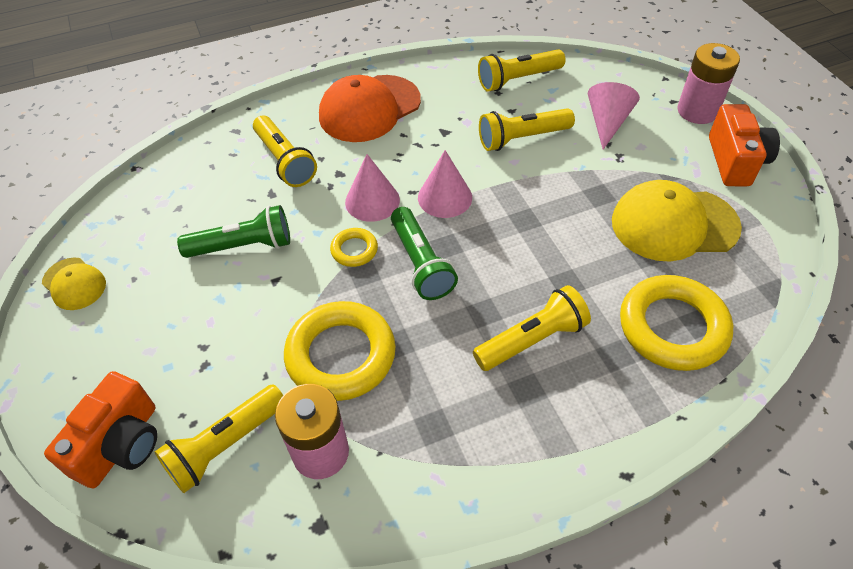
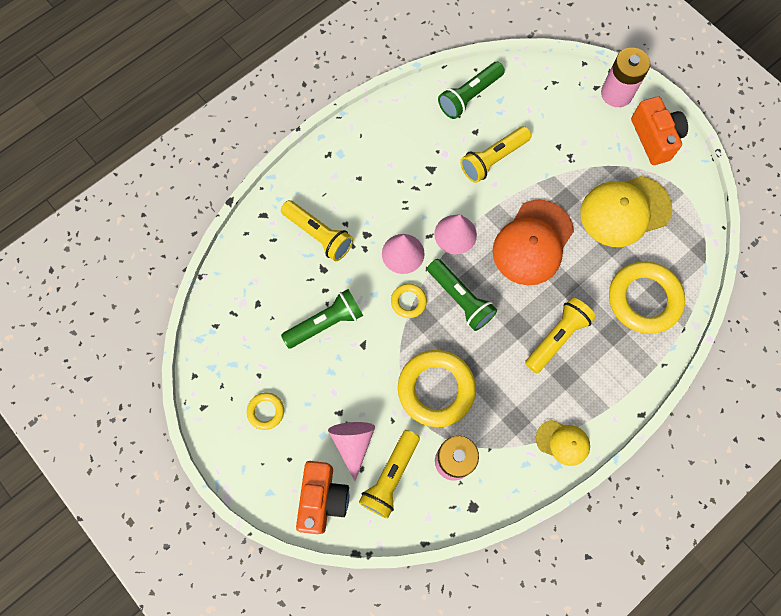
camera: 20 degrees left, 20 degrees up
(74, 284) = (217, 393): yellow cap -> yellow cap (563, 442)
(116, 319) = (266, 411): none -> yellow ring
(369, 109) = (362, 161): orange cap -> orange cap (532, 243)
(518, 79) = (469, 96): yellow flashlight -> green flashlight
(607, 122) = (552, 124): pink cone -> pink cone (353, 443)

